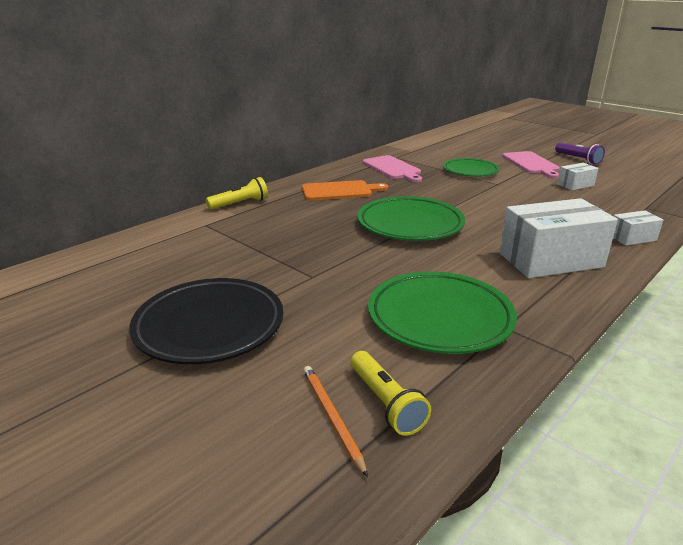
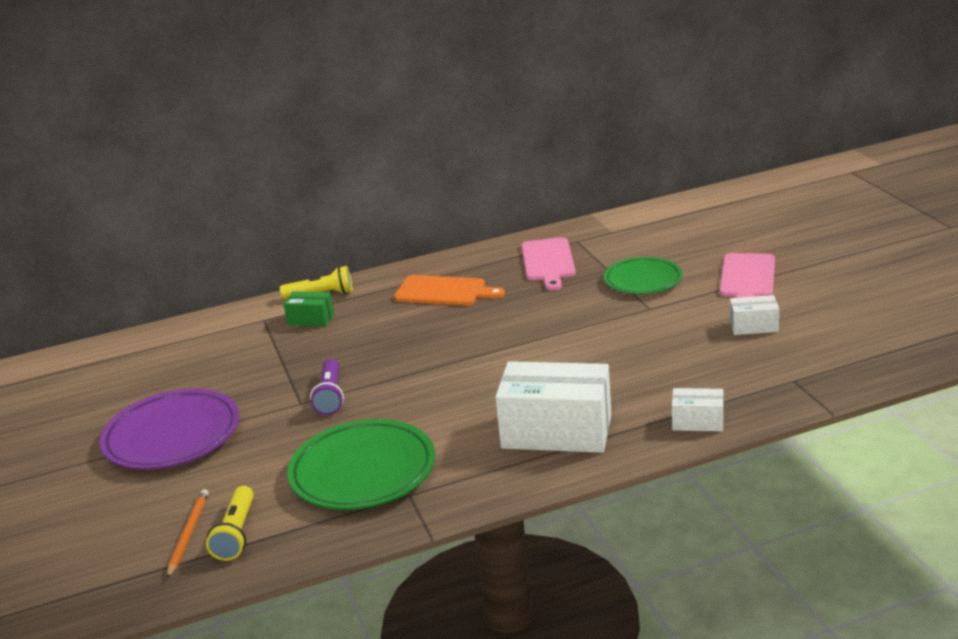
camera: 30 degrees right, 0 degrees up
(209, 326) = (172, 436): black plate -> purple plate
(249, 219) = (311, 319): none -> green box
(410, 225) = (465, 355): green plate -> none
(578, 159) = (831, 279): purple flashlight -> purple flashlight (330, 396)

